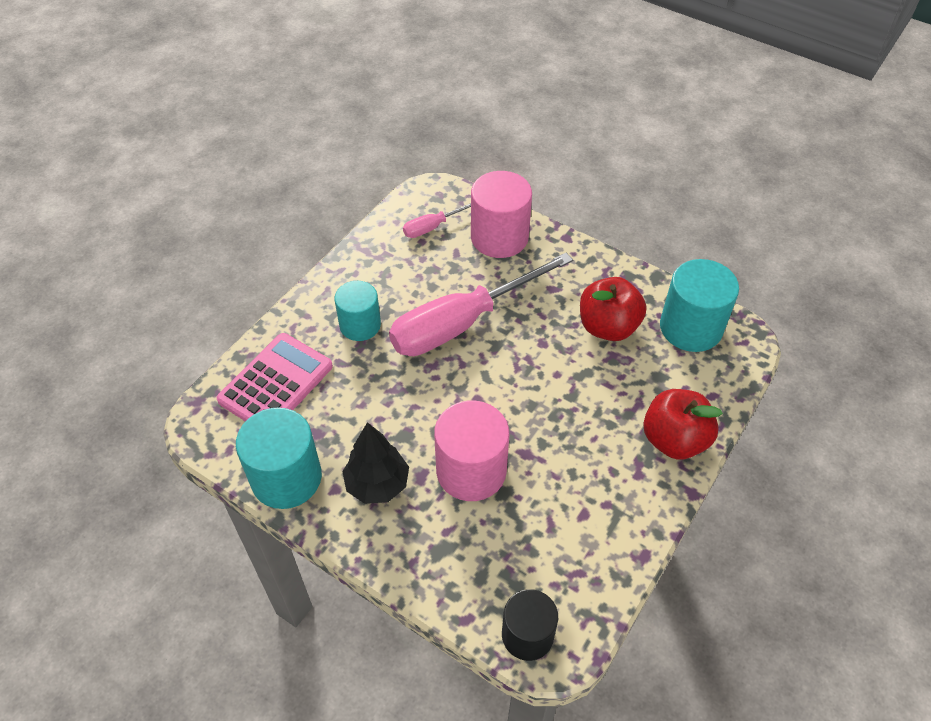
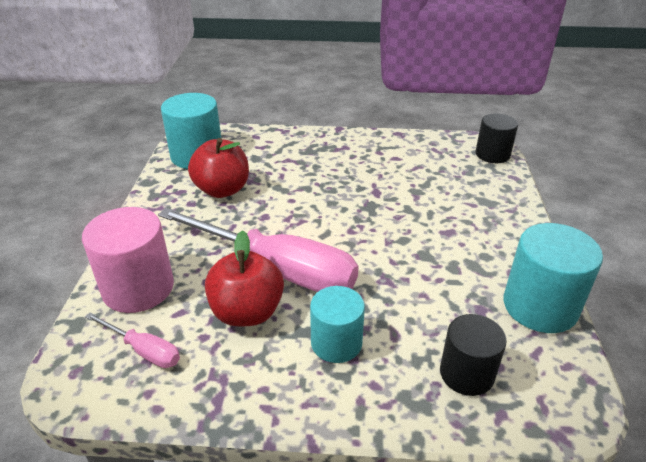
camera: 120 degrees left, 15 degrees down
(276, 383) = (466, 373): pink calculator -> black cylinder
(377, 484) = (481, 250): black tree -> none
(471, 470) = (417, 210): pink cylinder -> none
(674, 440) = (305, 141): red apple -> red apple (247, 312)

